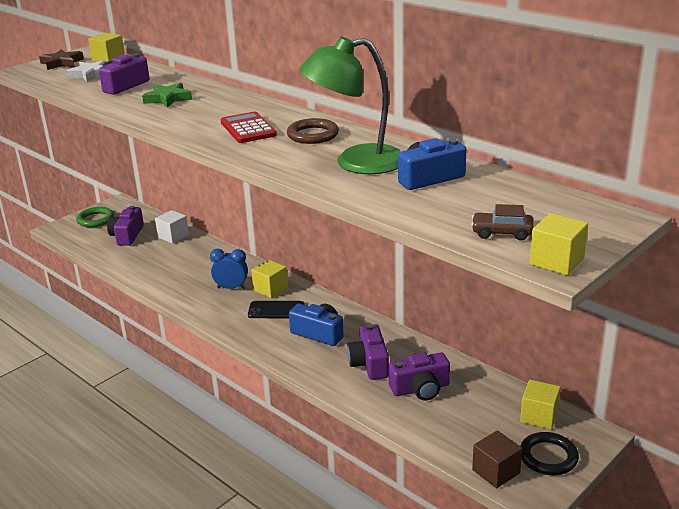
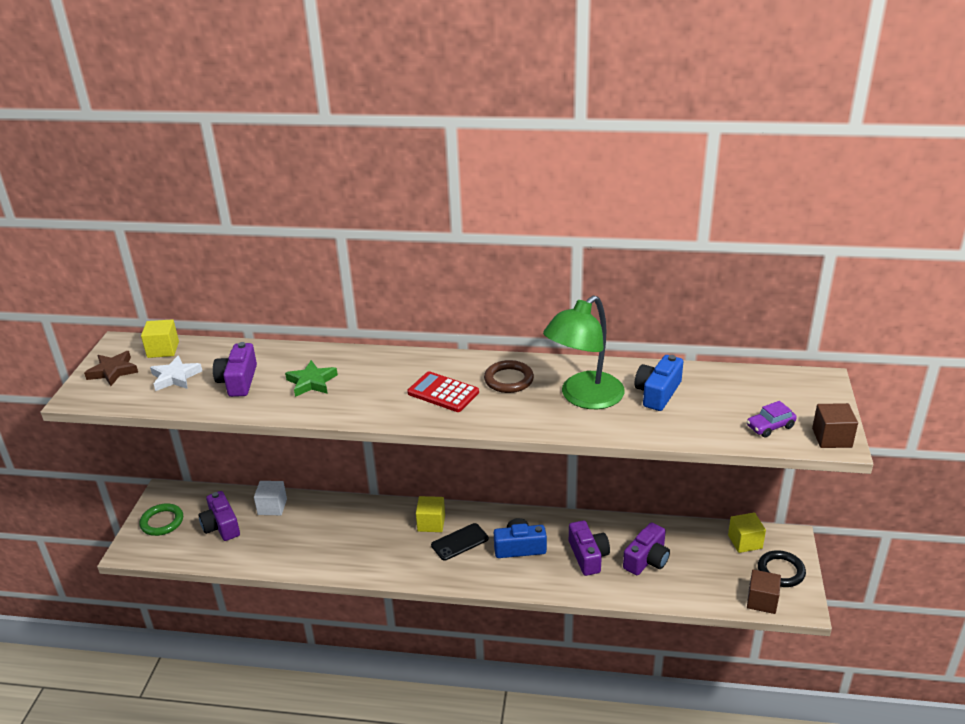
camera: 35 degrees left, 5 degrees up
(231, 288) = (394, 538): blue clock -> none
(369, 363) = (588, 556): purple camera -> purple camera turned 150 degrees counterclockwise
(502, 233) = (770, 426): brown car -> purple car
(556, 261) = (832, 438): yellow cube -> brown cube

